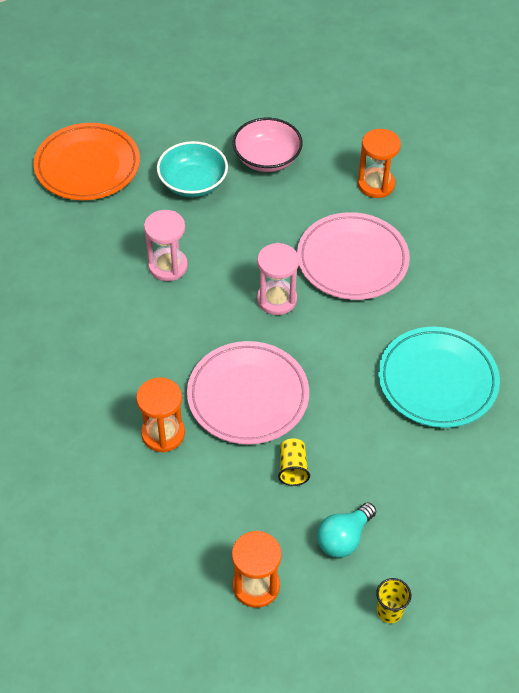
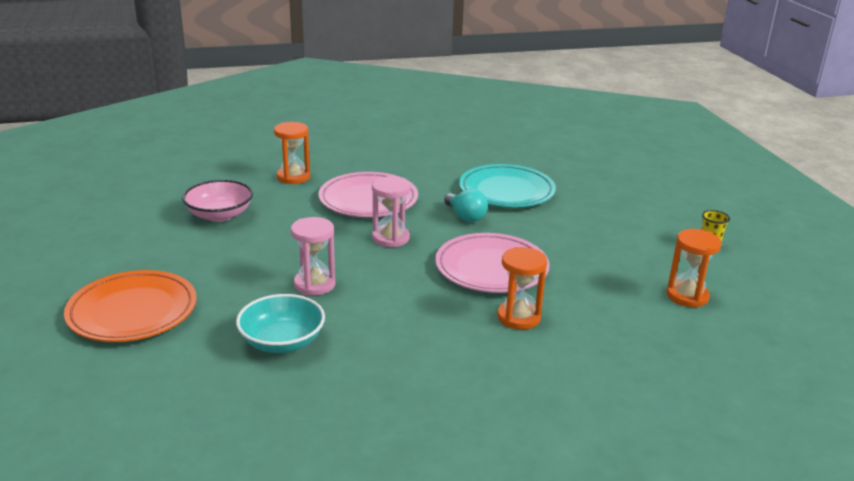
camera: 75 degrees left, 25 degrees down
(193, 183) = (216, 255): turquoise bowl -> turquoise bowl (282, 342)
(293, 468) = (573, 261): yellow cup -> none
(344, 538) = (644, 251): turquoise light bulb -> turquoise light bulb (465, 217)

